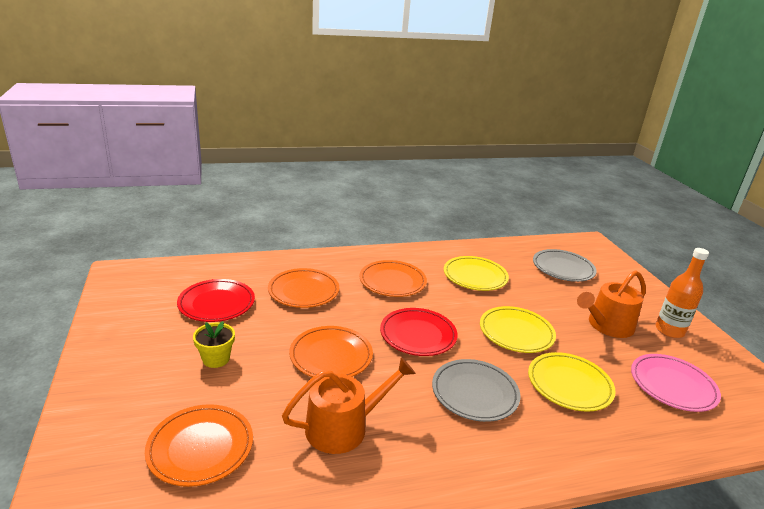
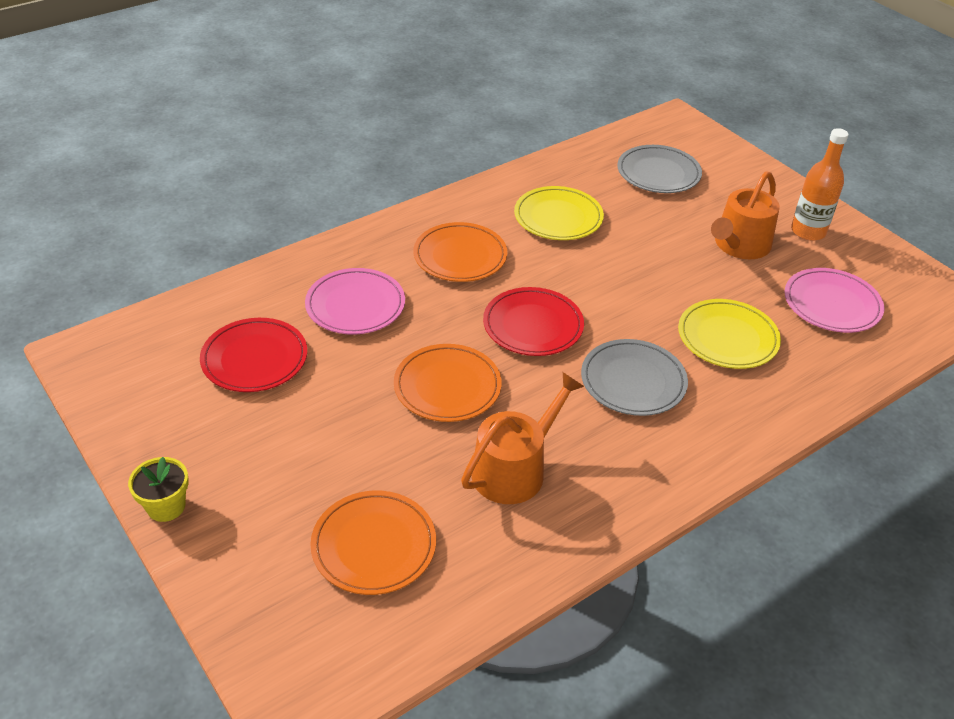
camera: 20 degrees left, 15 degrees up
(216, 359) = (311, 435): yellow flower pot -> yellow flower pot (166, 506)
(303, 291) = (355, 305): orange plate -> pink plate
(516, 332) = (643, 287): yellow plate -> none

